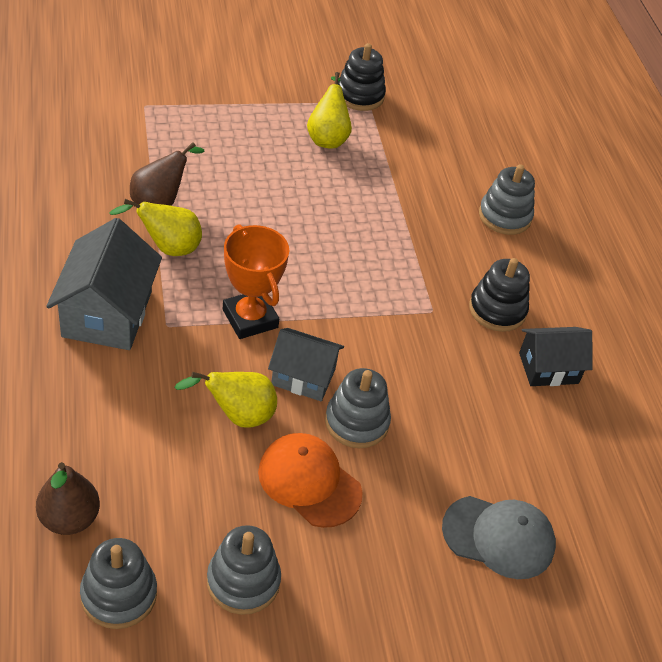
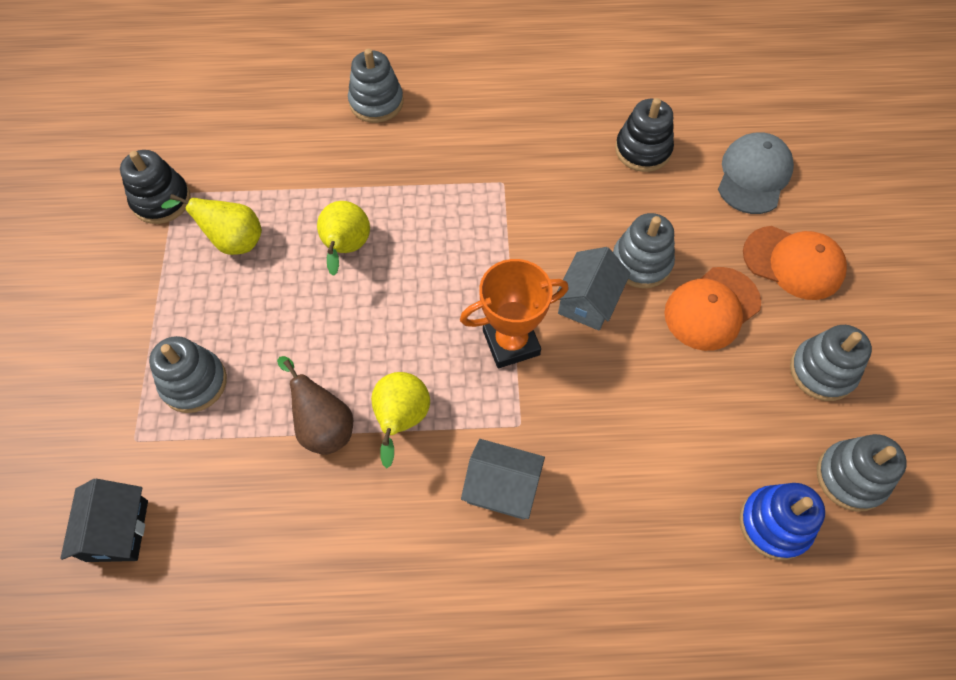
camera: 75 degrees left, 15 degrees up
(69, 519) = (774, 524): brown pear -> blue stacking toy
(107, 314) = (502, 487): grey house -> grey house, size x0.64
(194, 129) = (194, 382): none -> grey stacking toy
(237, 415) = (639, 363): yellow pear -> yellow pear (346, 249)
(382, 567) = (793, 263): none -> orange cap
(497, 310) = (502, 131): black stacking toy -> black stacking toy (643, 150)
(548, 368) = (572, 107): black house -> black house (117, 530)

